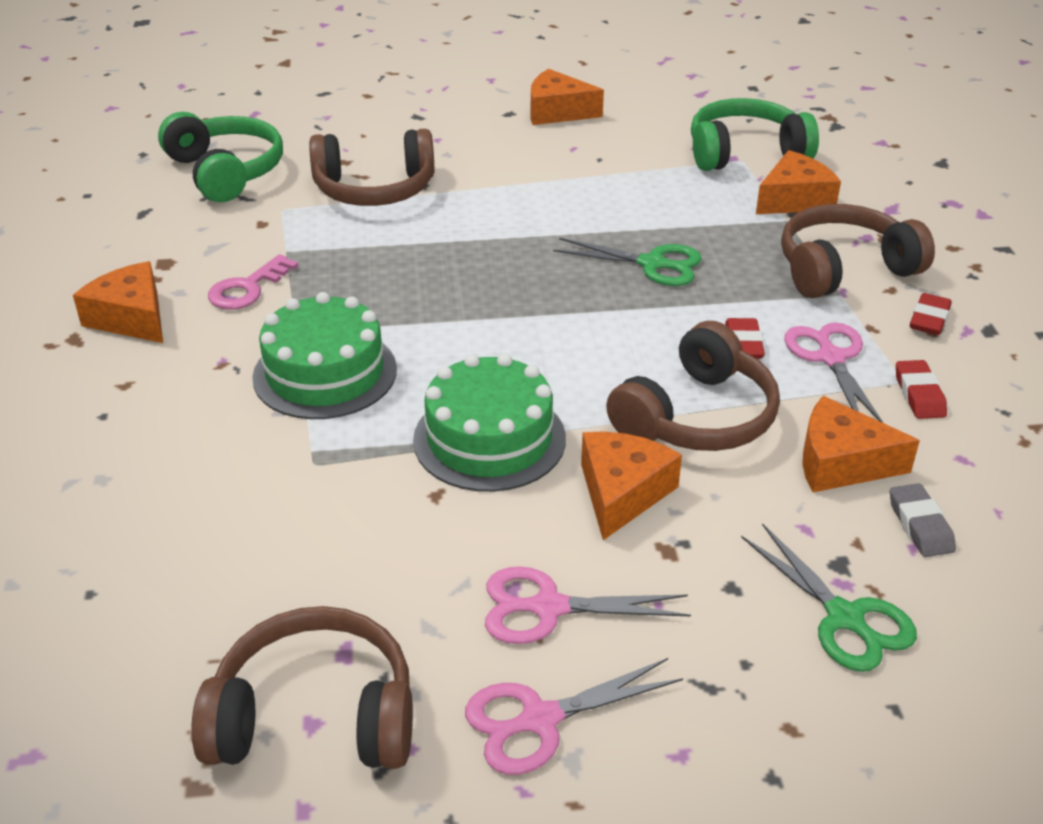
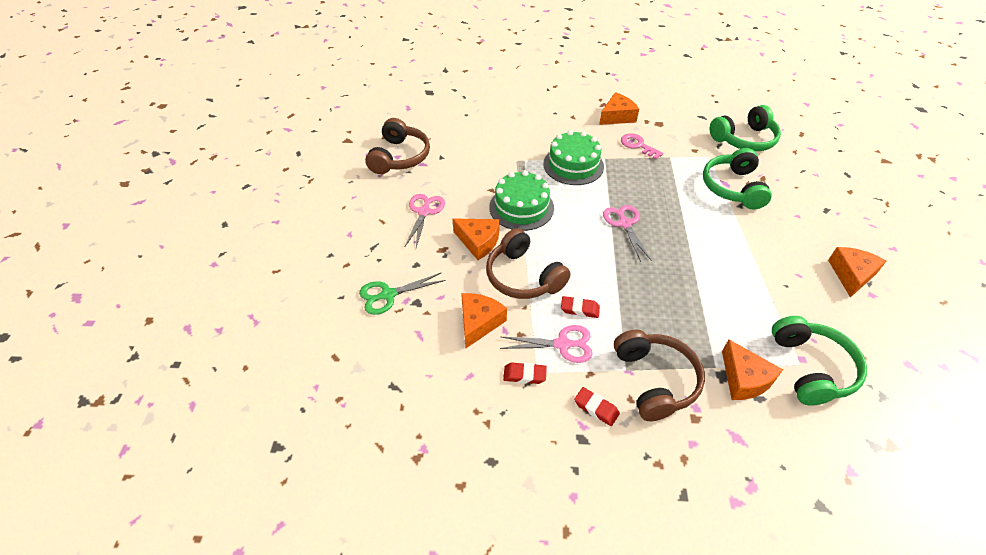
camera: 100 degrees right, 10 degrees up
(375, 189) = (732, 187): brown headphones -> green headphones
(539, 720) = (377, 203): pink scissors -> pink scissors (625, 224)
(652, 264) = (659, 287): green scissors -> none
(920, 525) = (430, 339): grey eraser -> none

